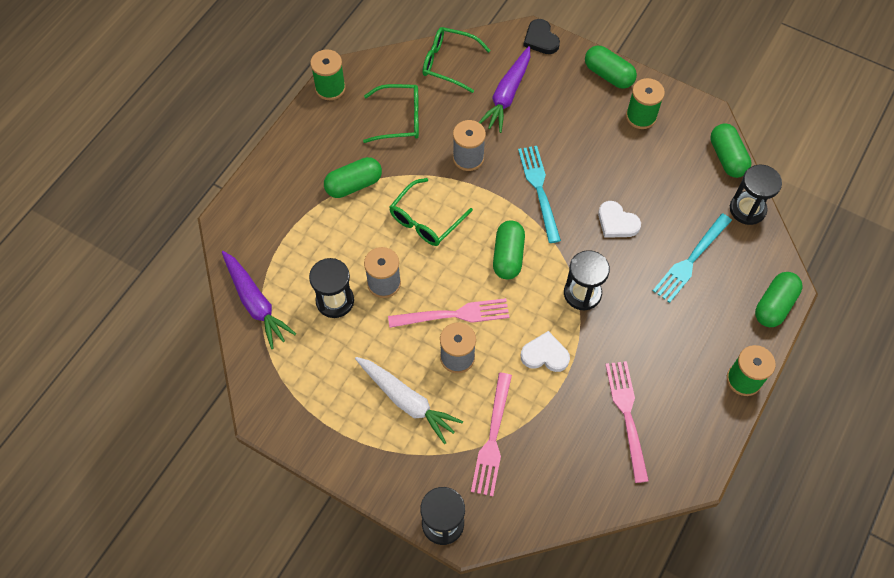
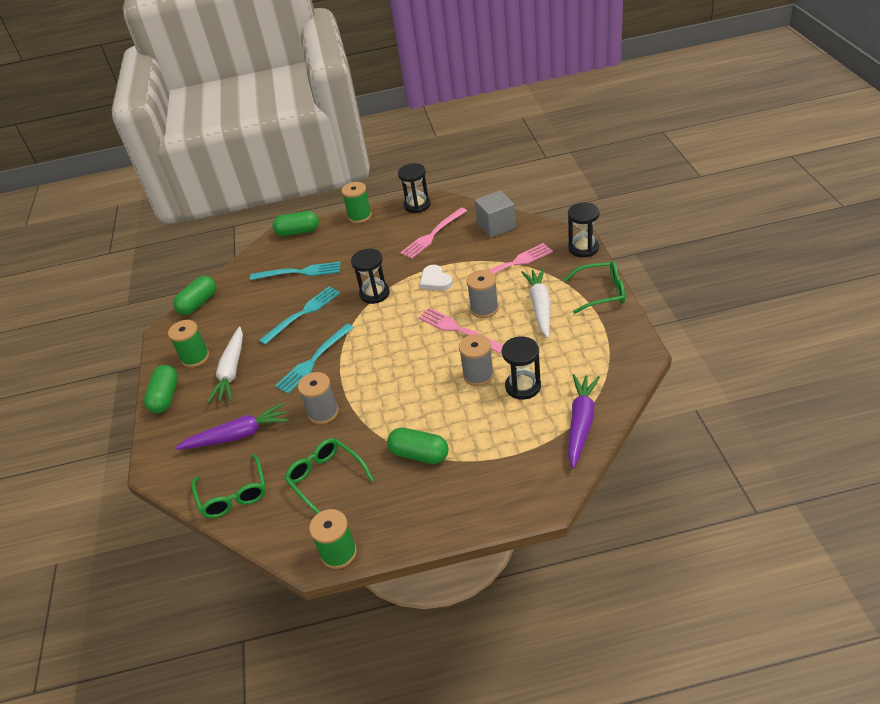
camera: 125 degrees left, 20 degrees down
(425, 220) = (403, 393): green glasses -> green glasses (601, 292)
(508, 256) = (385, 338): green capsule -> none
(541, 39) = (155, 458): black heart -> none
(575, 485) = (496, 226): none -> grey cube
(592, 130) = (231, 371): none -> white carrot
(617, 222) = (303, 313): white heart -> turquoise fork
(747, 209) = (235, 274): black hourglass -> black hourglass (417, 205)

